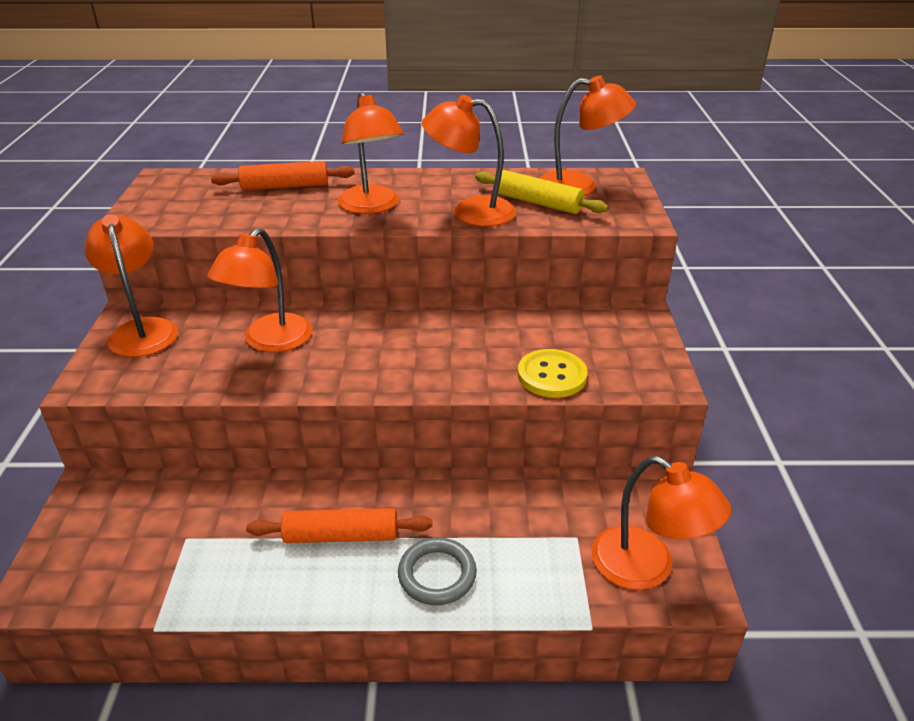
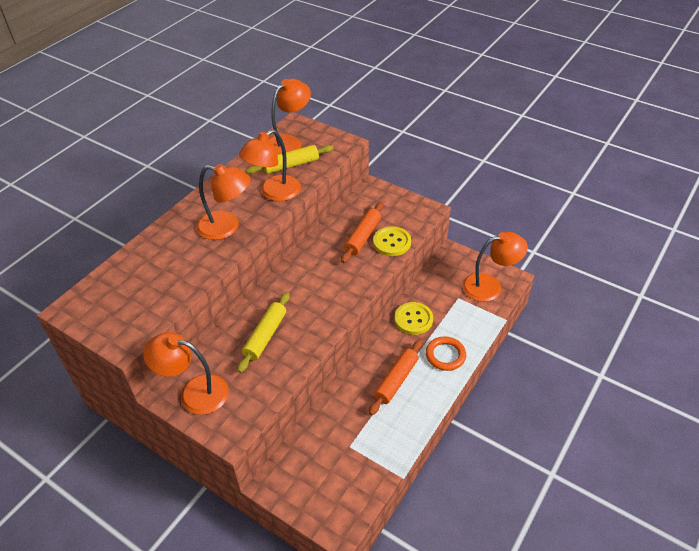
camera: 55 degrees left, 10 degrees up
(270, 342) = (265, 336): orange lamp -> yellow rolling pin
(285, 186) = (156, 253): orange rolling pin -> orange rolling pin (363, 237)
(437, 574) = (445, 355): grey ring -> orange ring
(479, 502) = (413, 319): none -> yellow button

